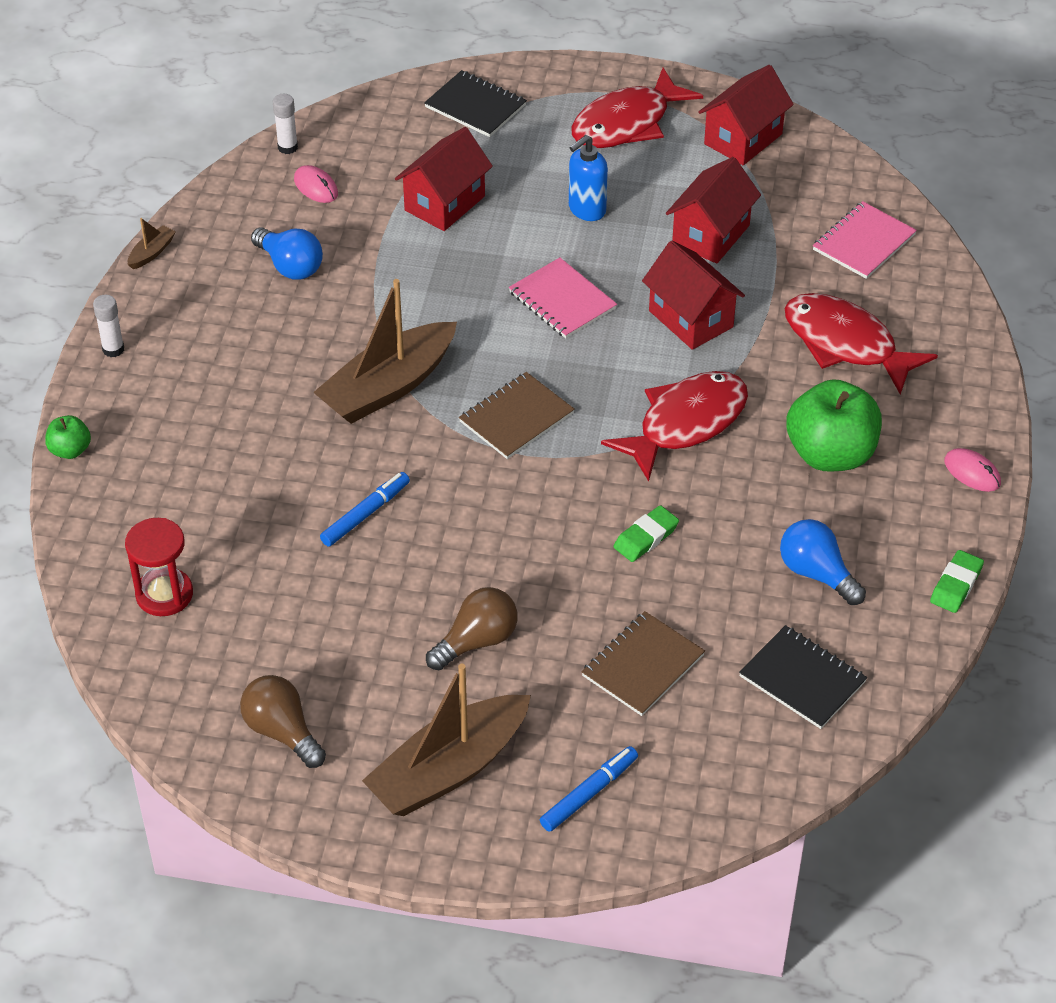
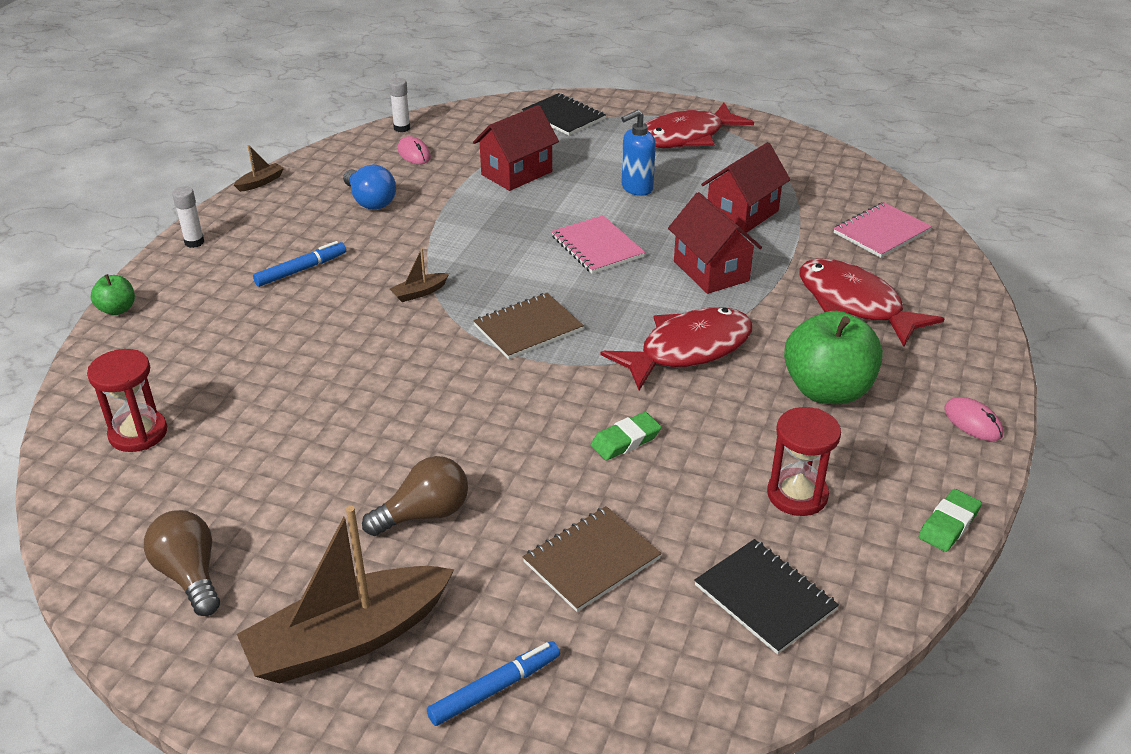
camera: 10 degrees right, 10 degrees down
(365, 514) = (358, 389): blue marker -> blue marker (301, 270)
(388, 387) = (419, 293): brown boat -> brown boat, size x0.40
(743, 139) = (783, 155): red house -> none
(816, 574) = (797, 495): blue light bulb -> red hourglass

